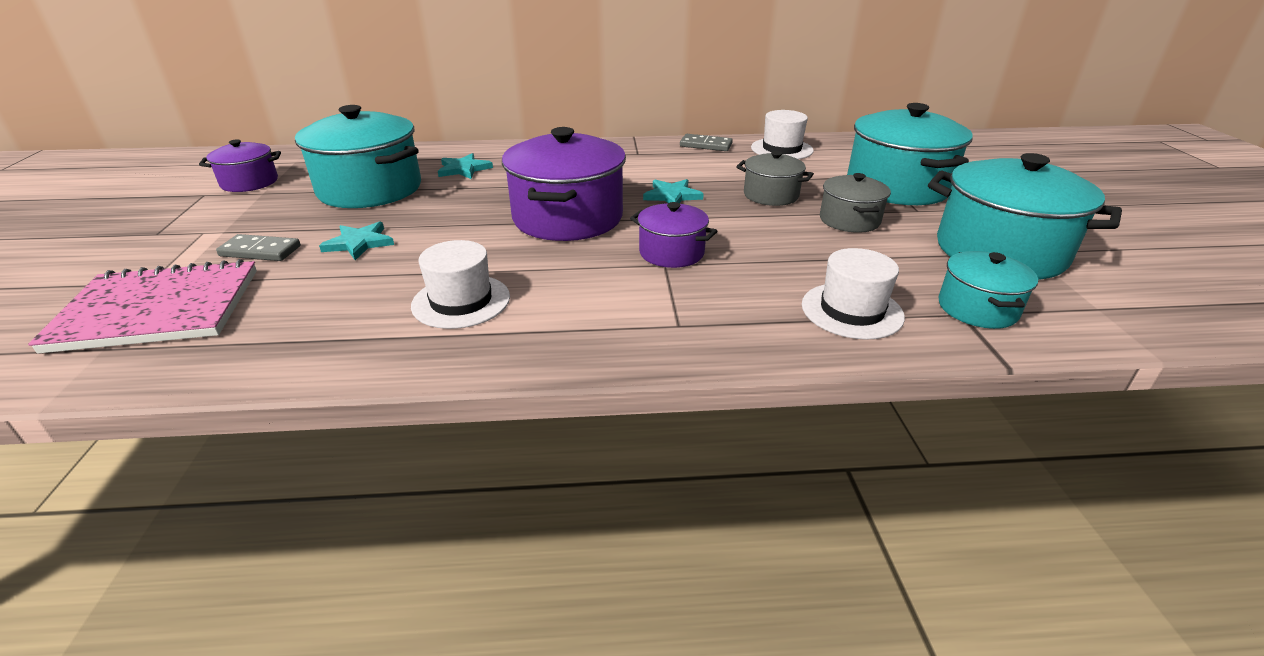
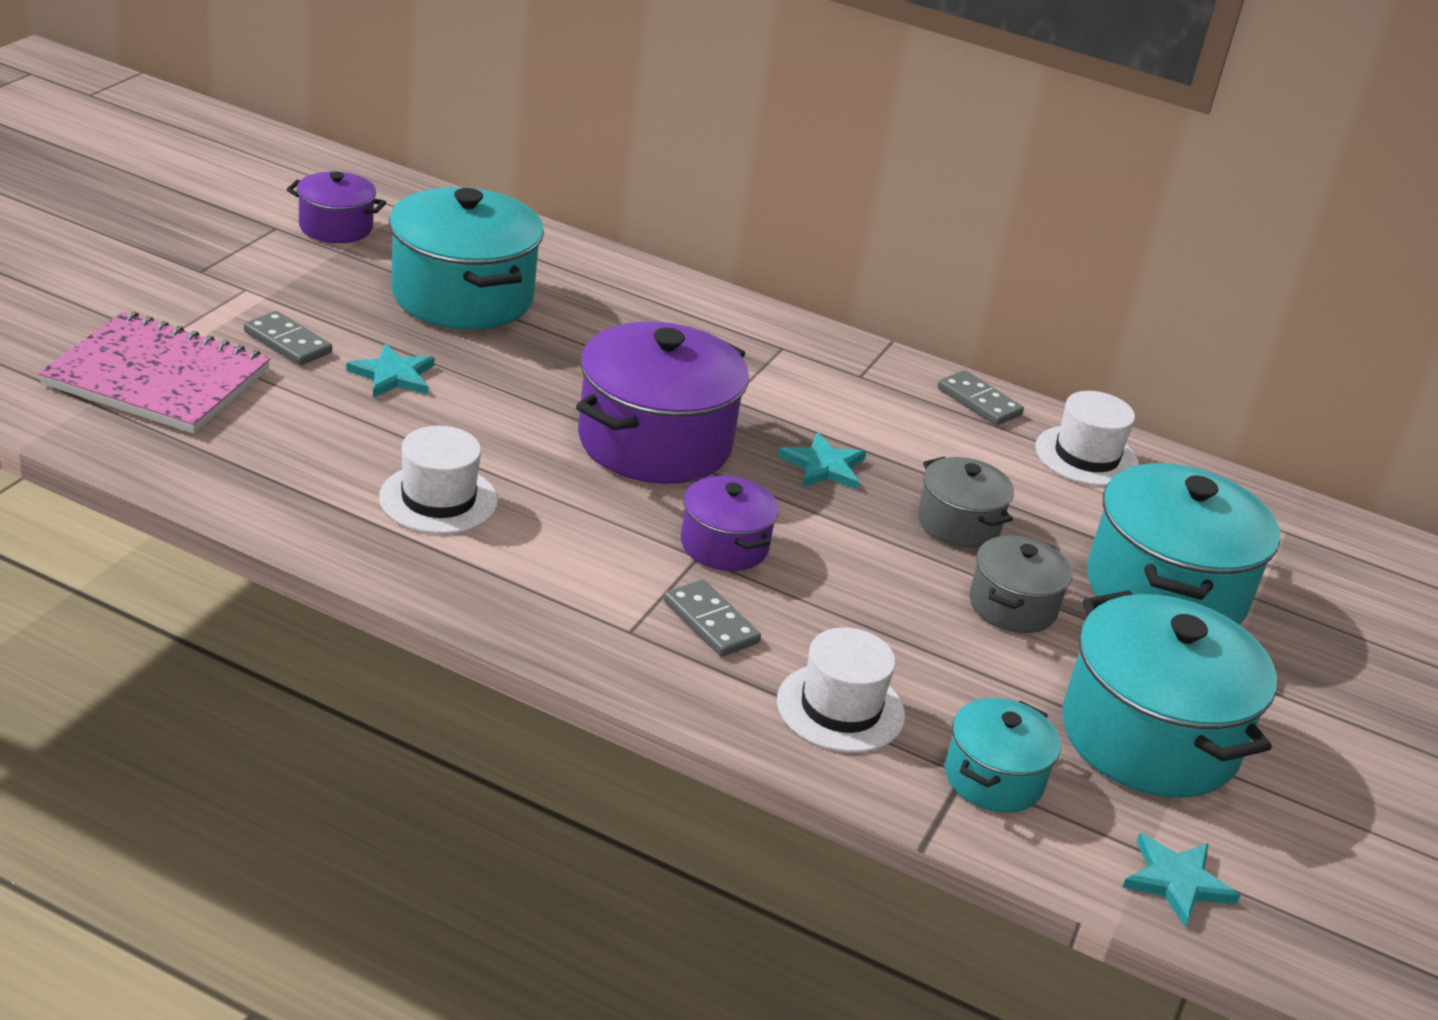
camera: 25 degrees right, 0 degrees up
(463, 169) = (600, 308): turquoise star -> turquoise star (1176, 881)
(718, 297) = (711, 622): none -> grey domino

